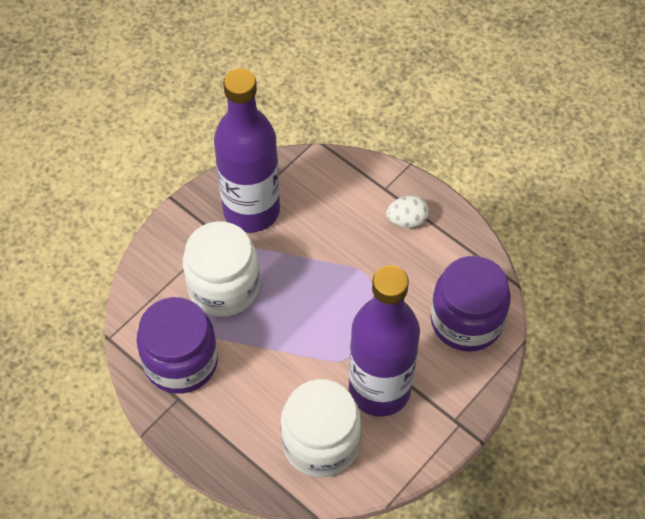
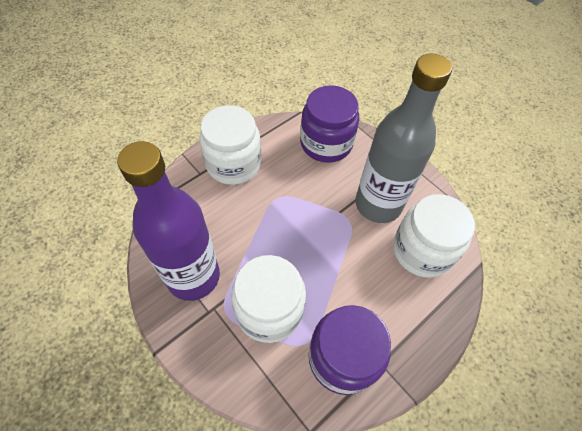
camera: 85 degrees left, 0 degrees up
(379, 390) = (378, 204): purple bottle -> grey bottle
(407, 220) = (233, 164): white egg -> white jar

